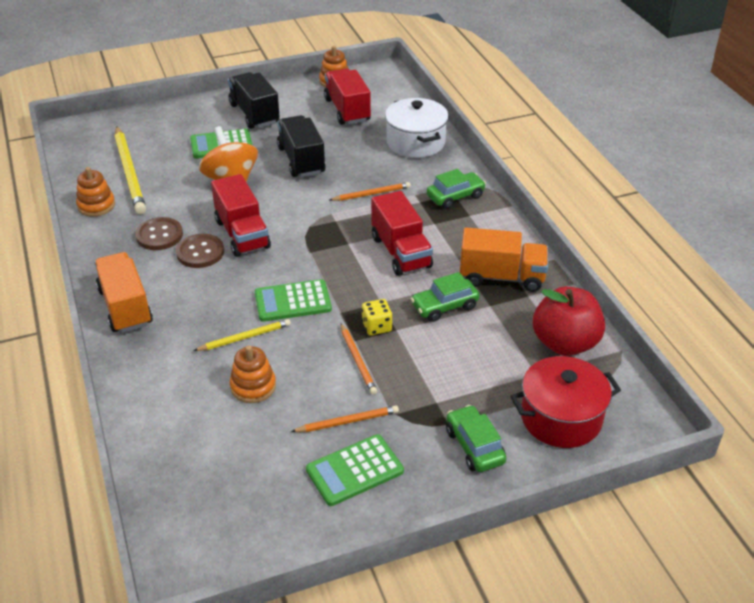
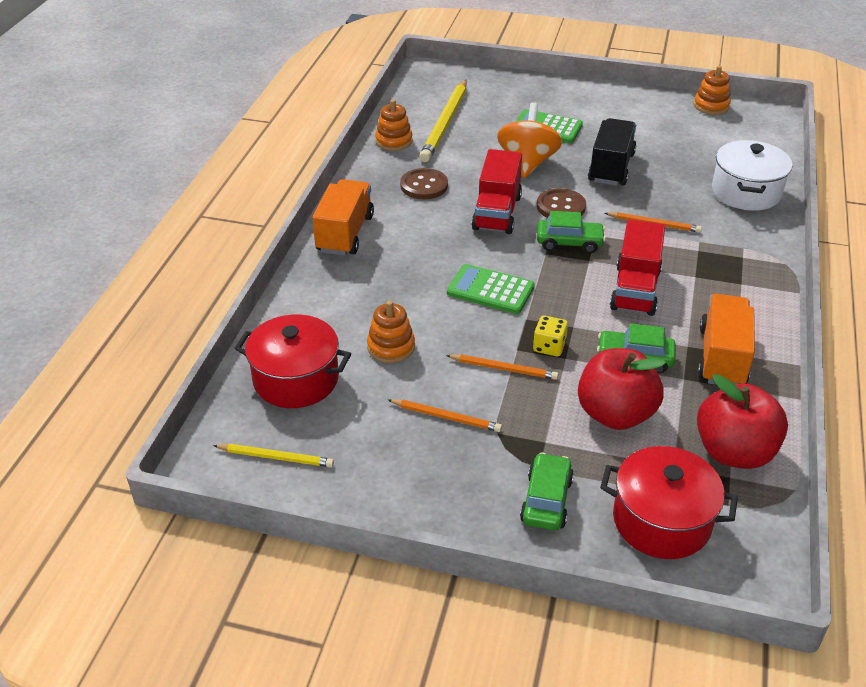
camera: 35 degrees right, 0 degrees up
(196, 454) = (296, 379): none -> red pot
(200, 252) = (446, 214): brown button -> brown button (561, 206)
(244, 337) = (420, 302): yellow pencil -> yellow pencil (276, 457)
(254, 114) = (603, 110): black truck -> none
(347, 110) = (699, 137): red truck -> none
(354, 470) = (414, 462): green calculator -> none
(358, 360) = (504, 369): orange pencil -> orange pencil turned 90 degrees counterclockwise
(455, 196) = (742, 260): green car -> green car (569, 243)
(466, 355) = (615, 414): none -> red apple
(501, 277) = (722, 357): orange truck -> orange truck turned 120 degrees counterclockwise

